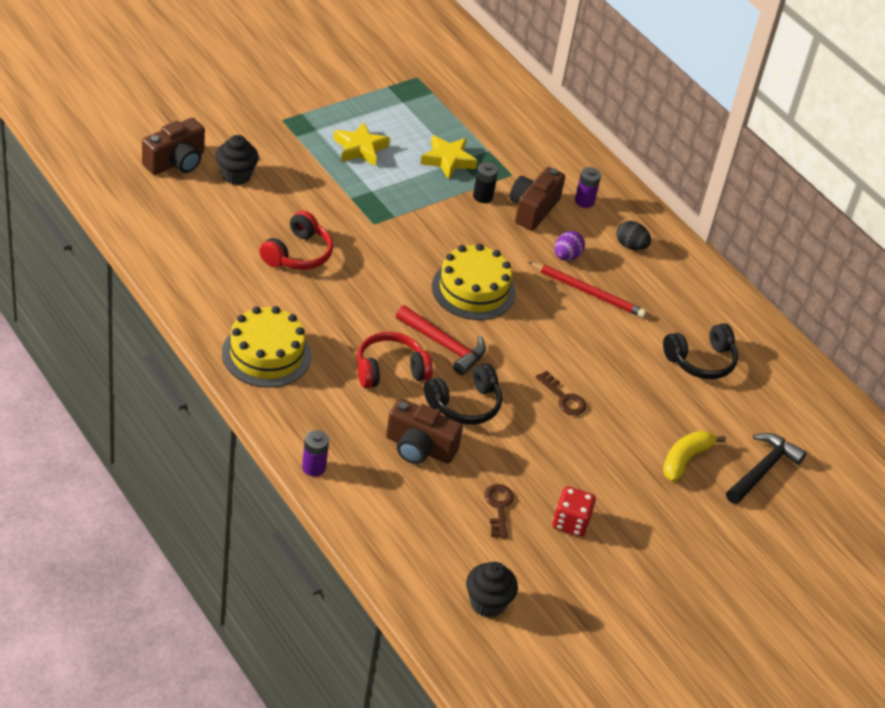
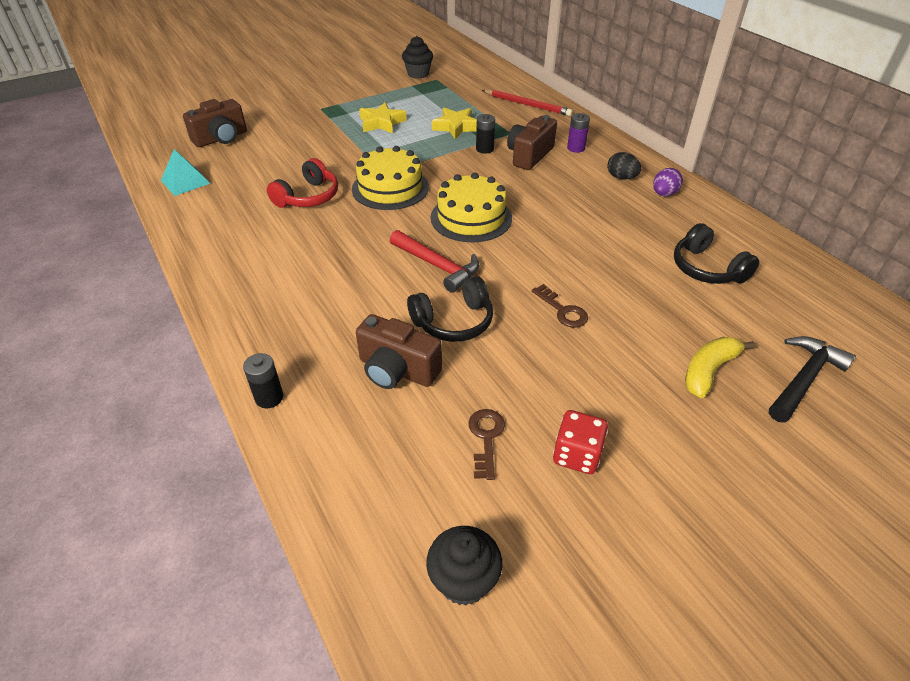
camera: 10 degrees right, 0 degrees up
(156, 225) = (185, 181): none -> turquoise pyramid
(236, 175) = (270, 144): black cupcake -> black cupcake (418, 74)
(266, 354) = (251, 282): yellow cake -> yellow cake (390, 188)
(313, 467) = (269, 397): purple battery -> black battery
(390, 370) = (377, 291): red headphones -> none
(566, 256) = (561, 188): purple egg -> purple egg (664, 194)
(588, 292) = (583, 214): red pencil -> red pencil (527, 105)
(701, 361) = (706, 269): black headphones -> black headphones turned 75 degrees clockwise

